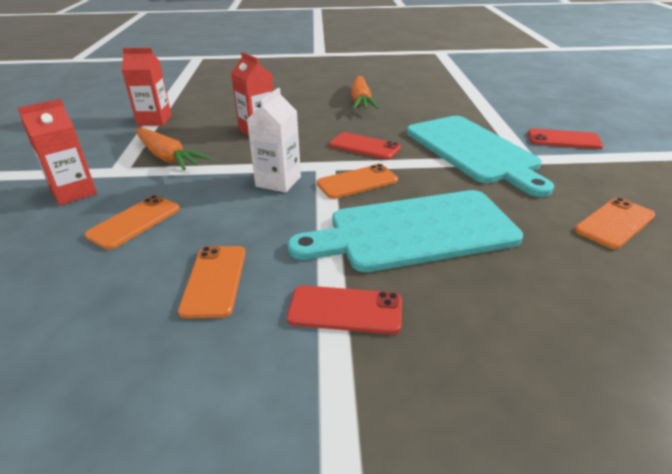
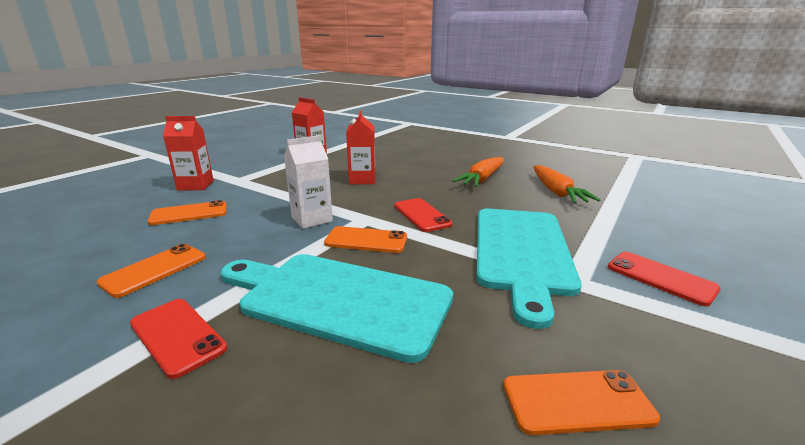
camera: 35 degrees right, 10 degrees down
(167, 157) = (277, 180): orange carrot -> orange carrot (556, 192)

